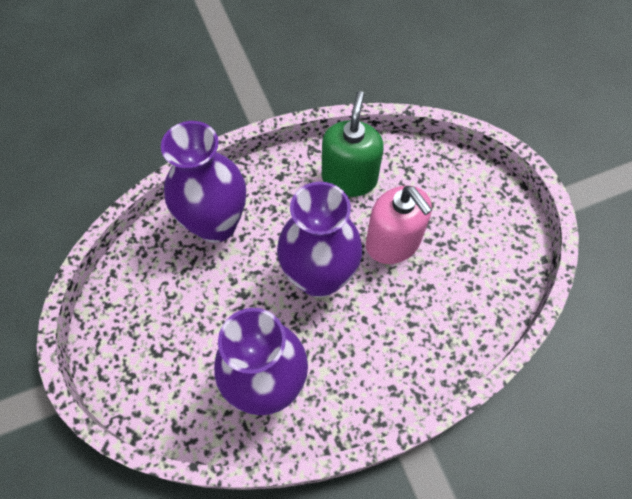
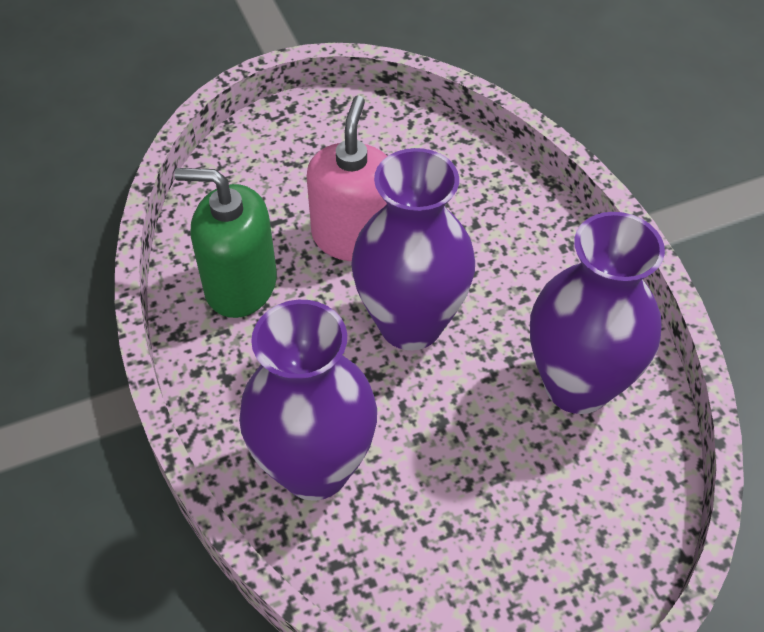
camera: 90 degrees left, 10 degrees down
(393, 242) = (354, 237): pink soap dispenser -> pink soap dispenser turned 45 degrees counterclockwise

